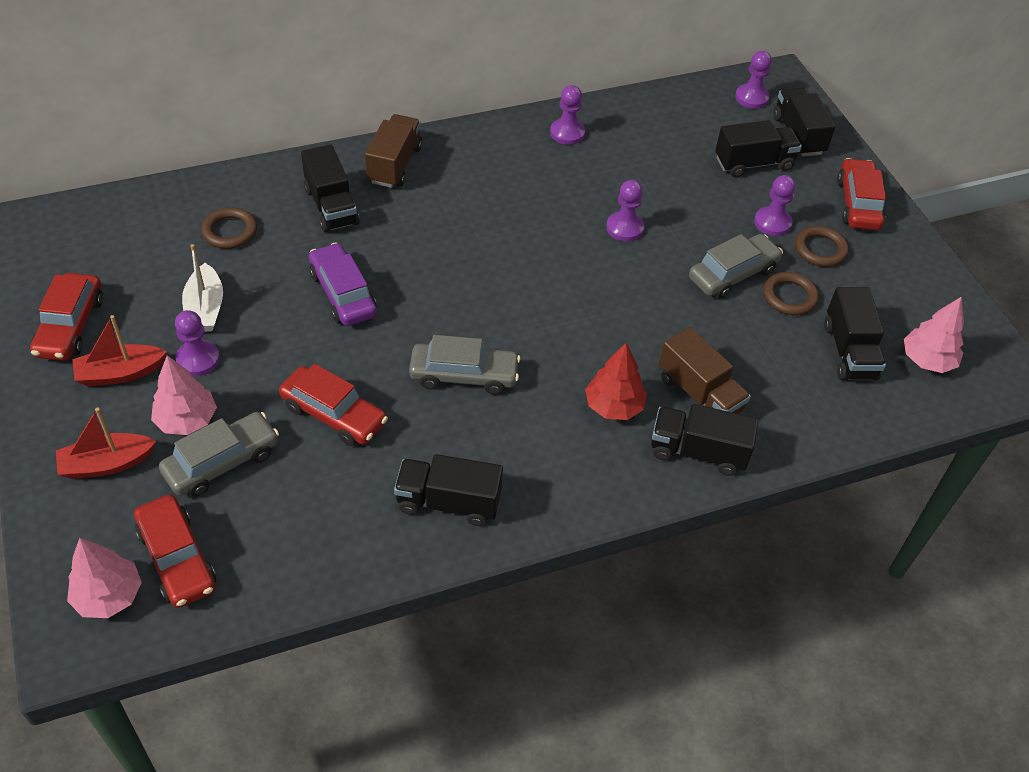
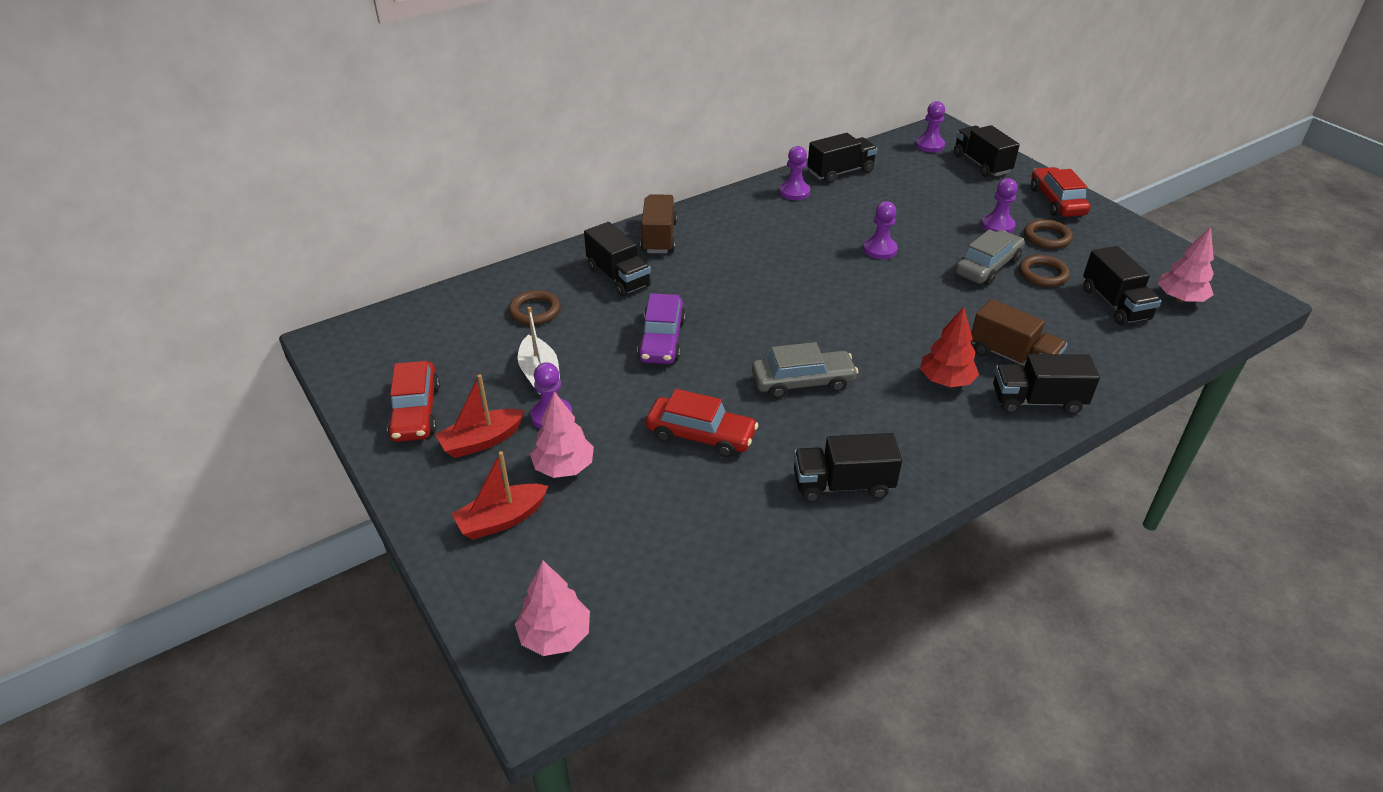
camera: 10 degrees left, 10 degrees down
(177, 559) = (609, 587): red car -> none
(222, 462) = (614, 495): grey car -> none
(343, 294) = (662, 340): purple car -> purple car turned 135 degrees counterclockwise
(753, 163) = (958, 188): black truck -> black truck (840, 172)

